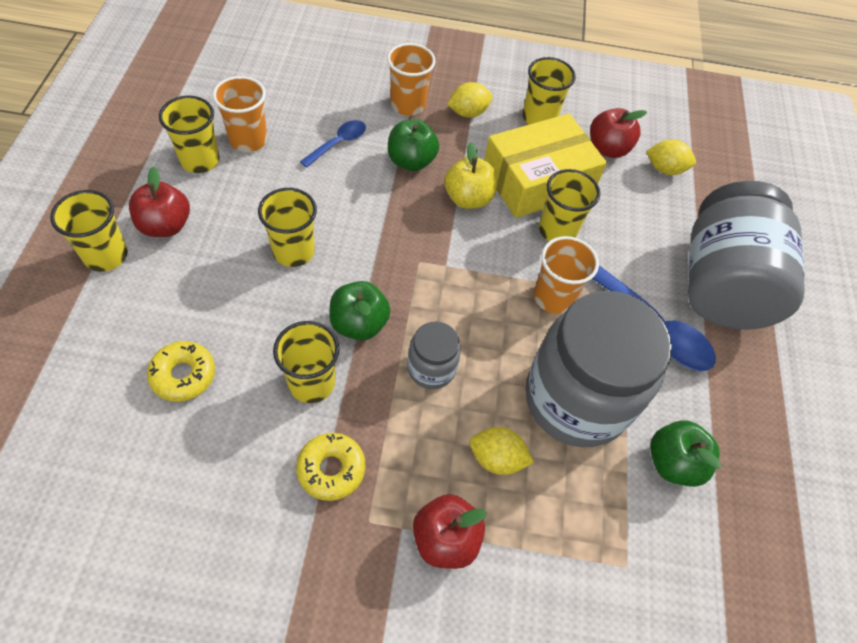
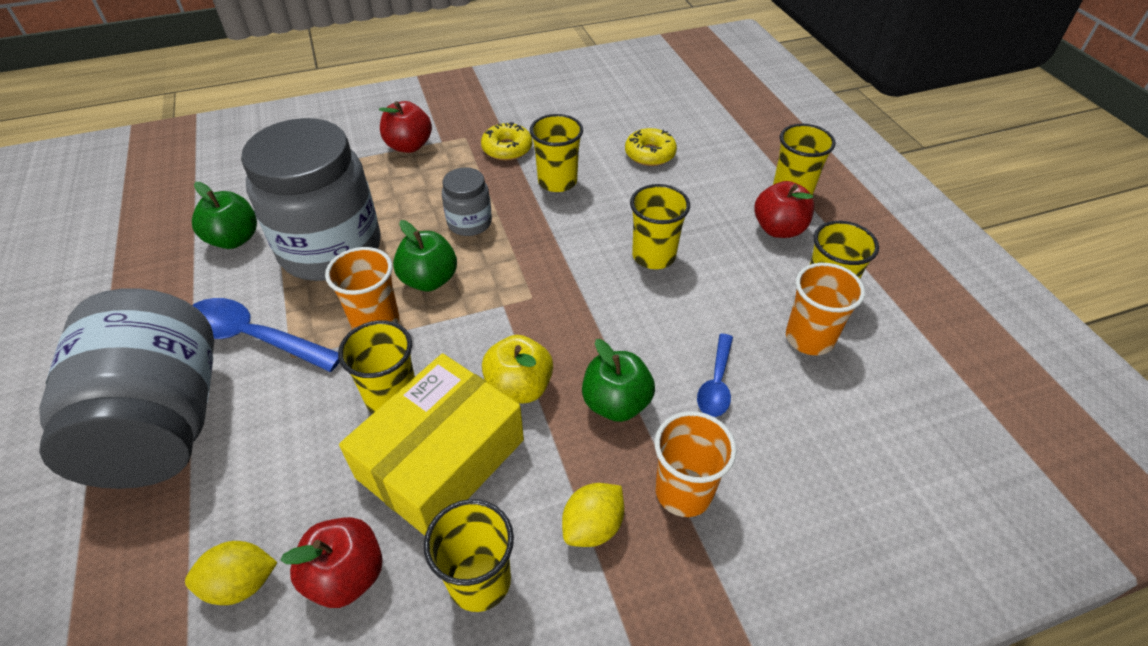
camera: 160 degrees right, 10 degrees down
(359, 324) = (550, 228): green apple -> green apple (429, 280)
(497, 458) = (389, 192): yellow lemon -> none

